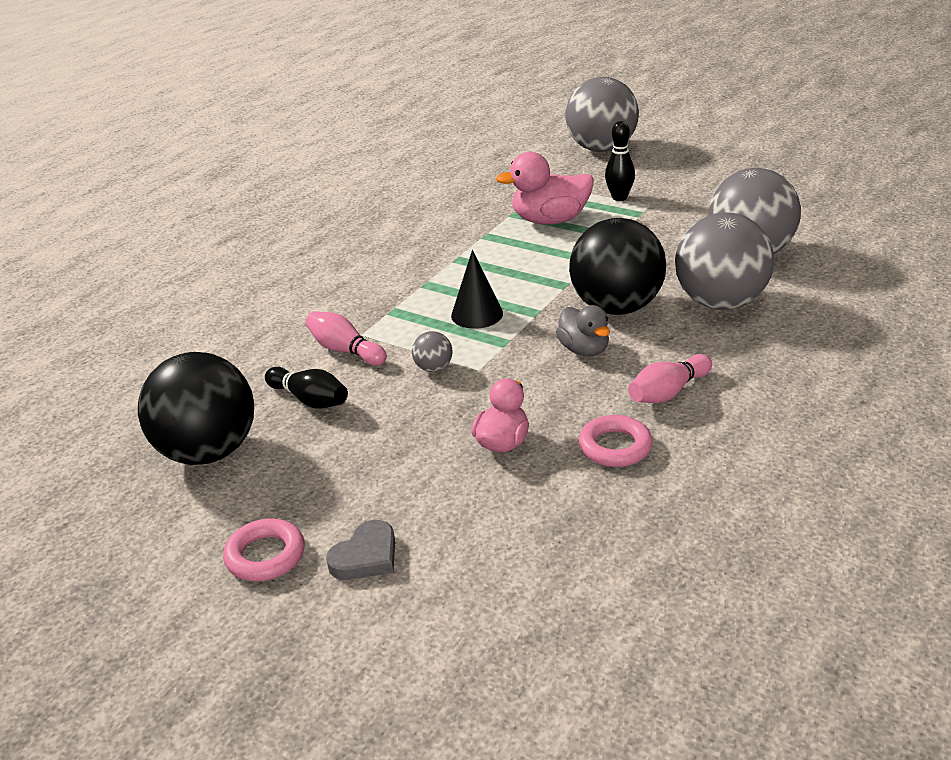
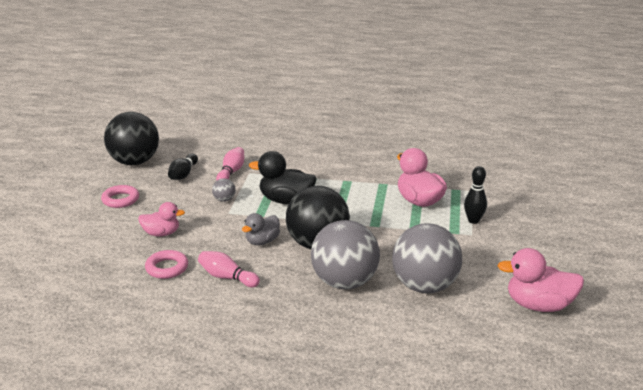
camera: 65 degrees right, 5 degrees down
(265, 556) = (64, 194): pink ring -> pink ring (120, 200)
(366, 556) = (66, 217): grey heart -> none
(477, 314) = (286, 200): black cone -> black duck
(601, 149) = (550, 200): grey ball -> none
(811, 200) = (538, 305): none -> pink duck

